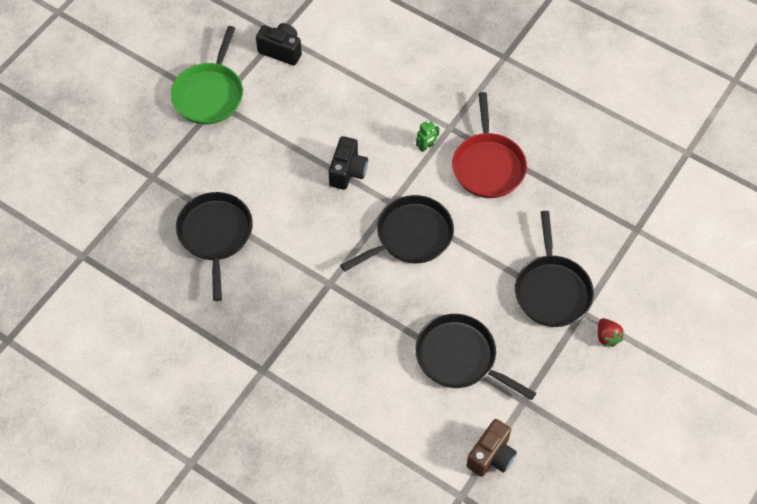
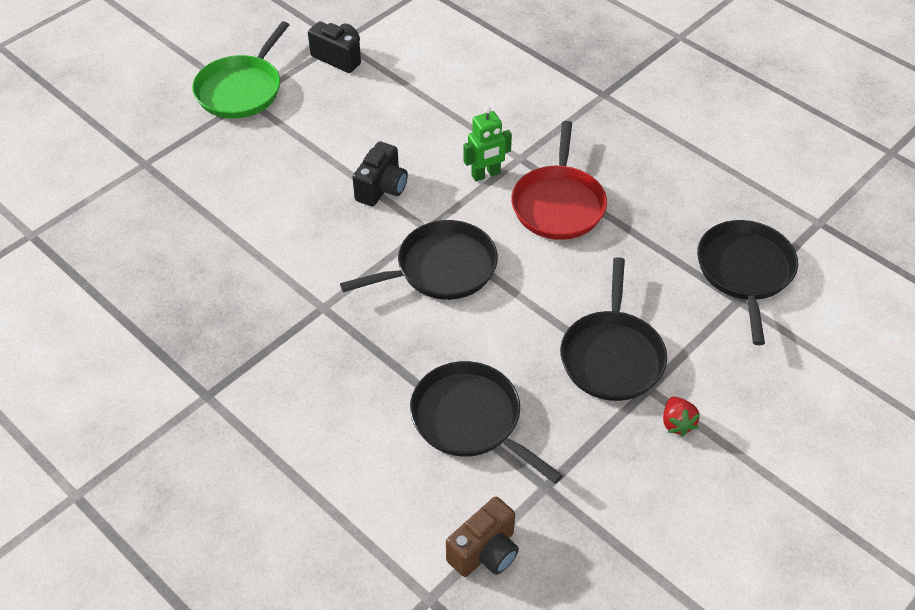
camera: 10 degrees right, 10 degrees down
(215, 235) = (199, 234): black pan -> black pan (745, 272)
(426, 147) = (486, 174): green robot -> green robot, size x1.52

